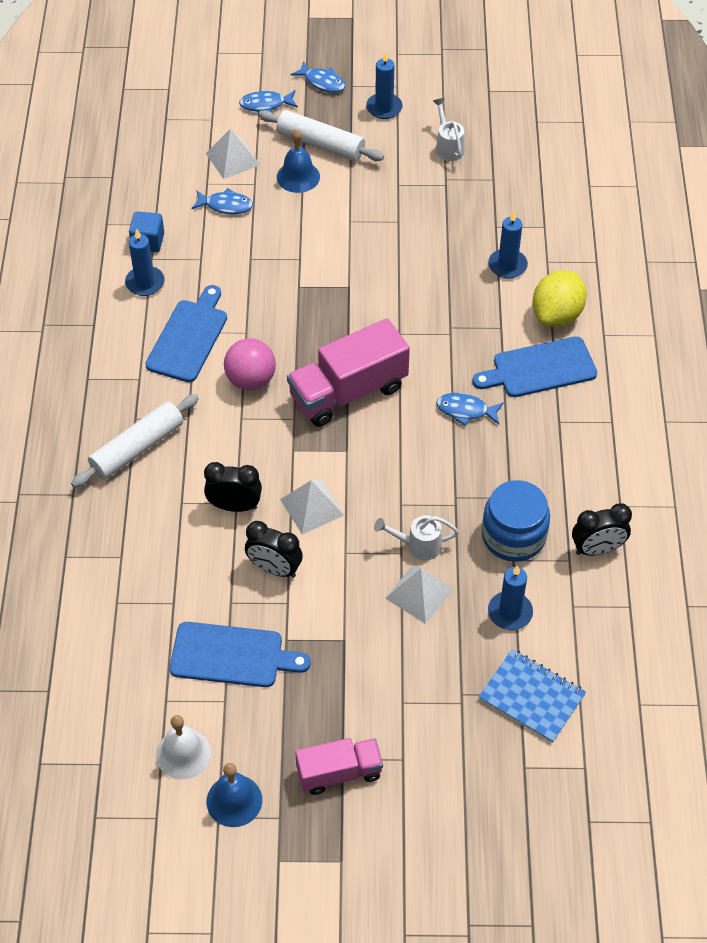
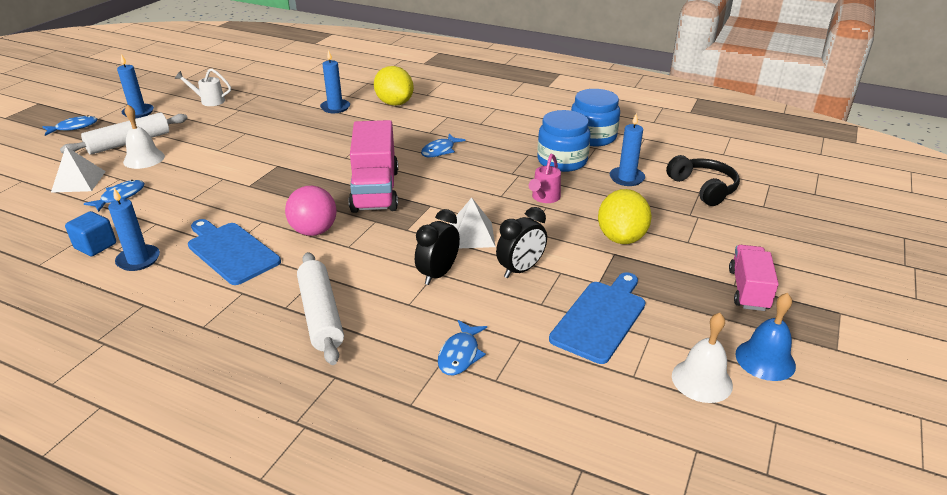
camera: 65 degrees left, 20 degrees down
(266, 105) = (52, 154): blue fish -> blue fish (460, 354)
(298, 176) = (144, 159): blue bell -> white bell
(377, 639) = (621, 238): none -> yellow lemon
(418, 545) = (544, 198): white watering can -> pink watering can
(419, 593) = (589, 208): white pyramid -> none
(532, 697) = (703, 188): blue notebook -> black headphones
(540, 368) = (431, 118): blue cutting board -> none
(597, 549) = (592, 137): black clock -> blue jar

